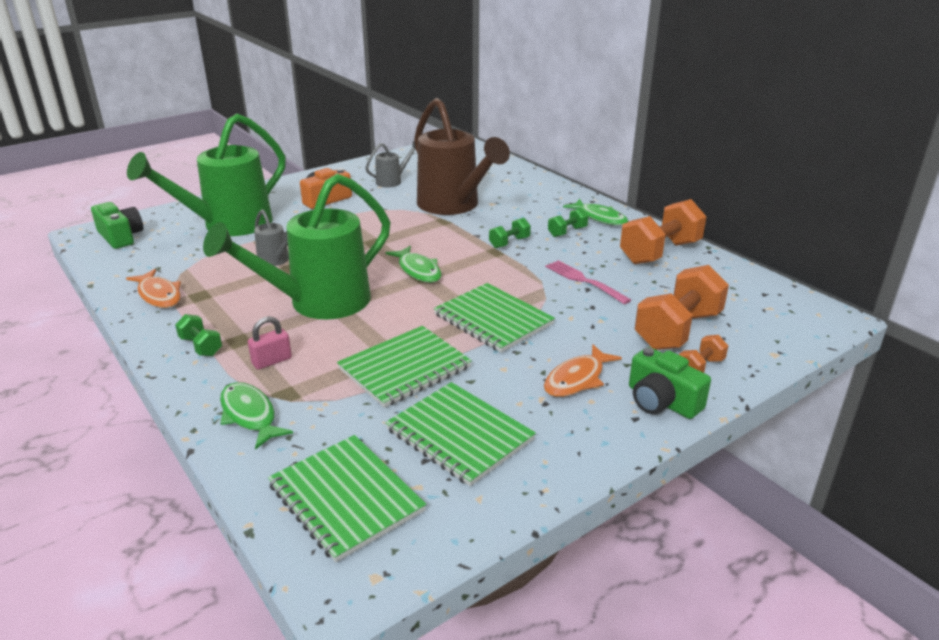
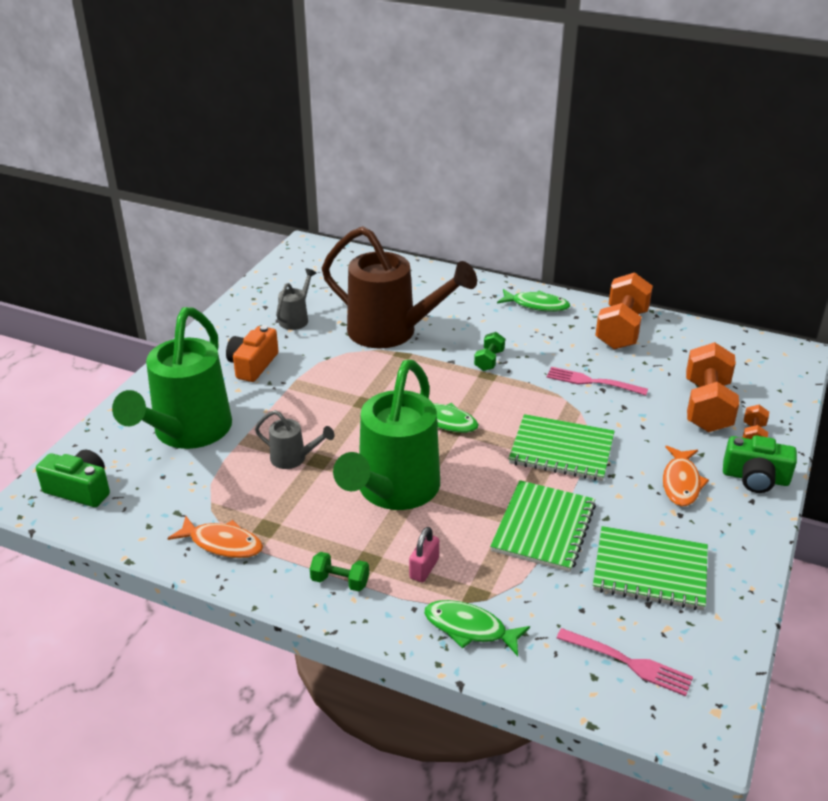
camera: 30 degrees left, 5 degrees up
(345, 498) = (628, 663): green notebook -> pink fork
(567, 232) = (526, 331): green dumbbell -> none

